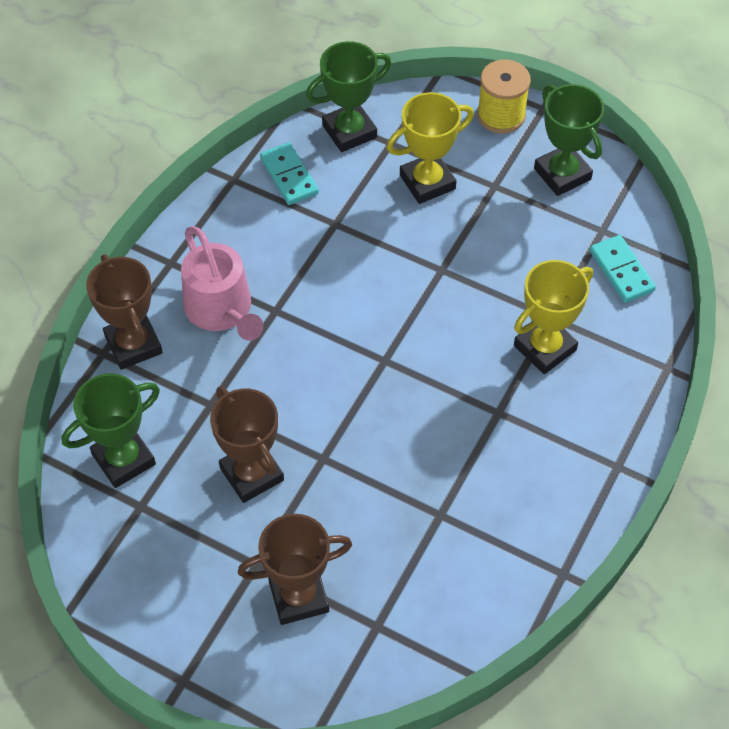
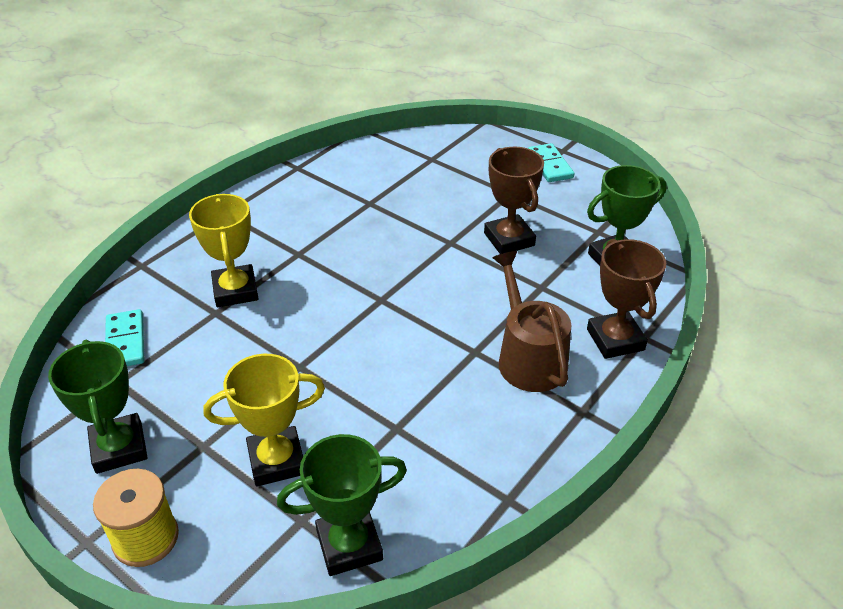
camera: 170 degrees left, 15 degrees down
(221, 310) = (528, 358): pink watering can -> brown watering can
(289, 176) = (439, 493): turquoise domino -> turquoise domino (550, 165)
(298, 596) = (482, 176): brown trophy -> none
(545, 348) = (235, 290): yellow trophy -> yellow trophy turned 75 degrees counterclockwise

